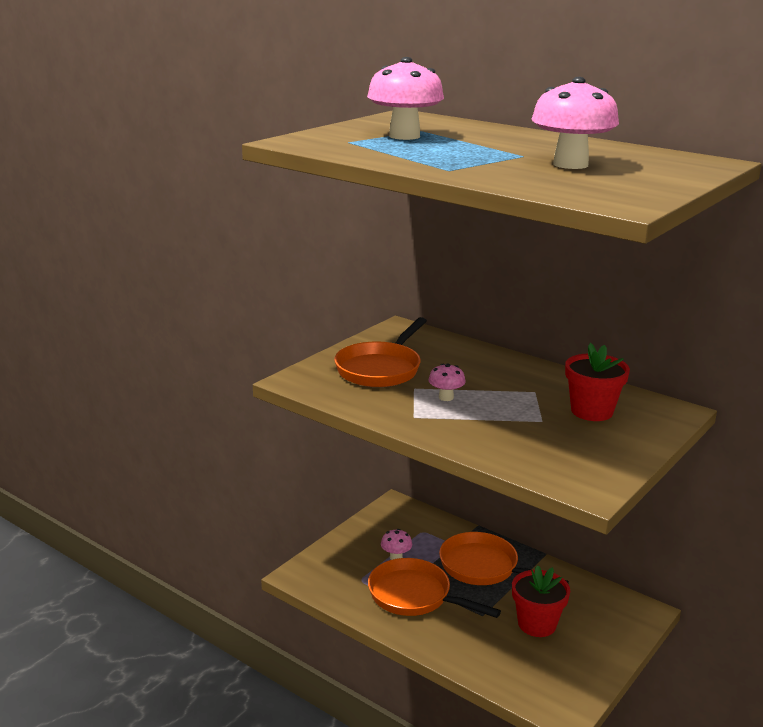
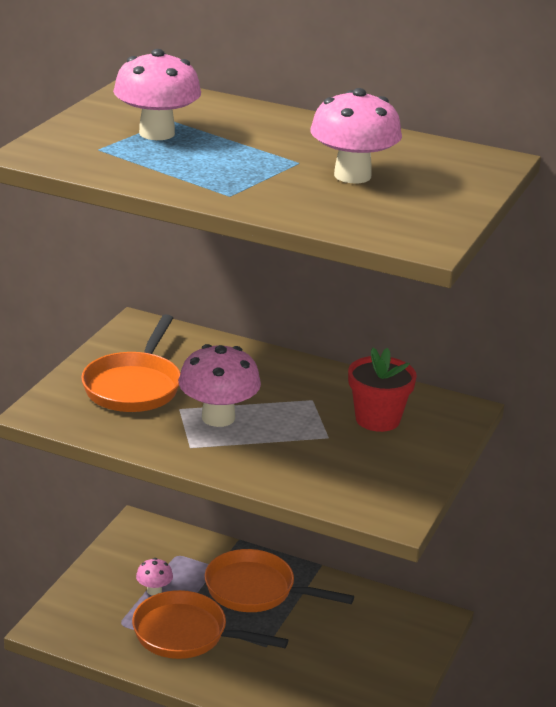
camera: 15 degrees left, 5 degrees up
(446, 397) = (218, 417): pink mushroom -> pink mushroom, size x1.96
(537, 624) = (326, 648): red flower pot -> none

